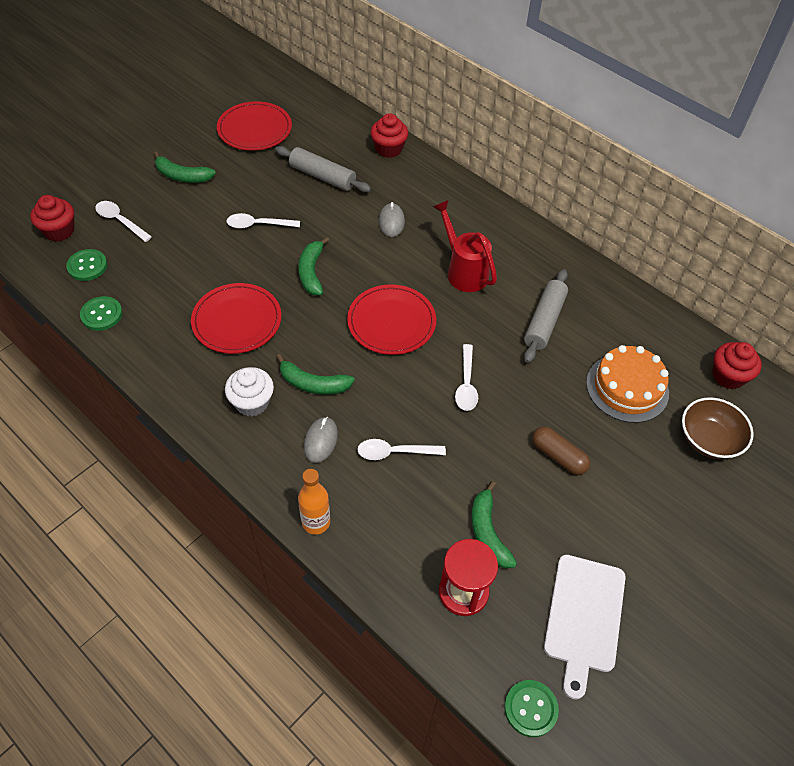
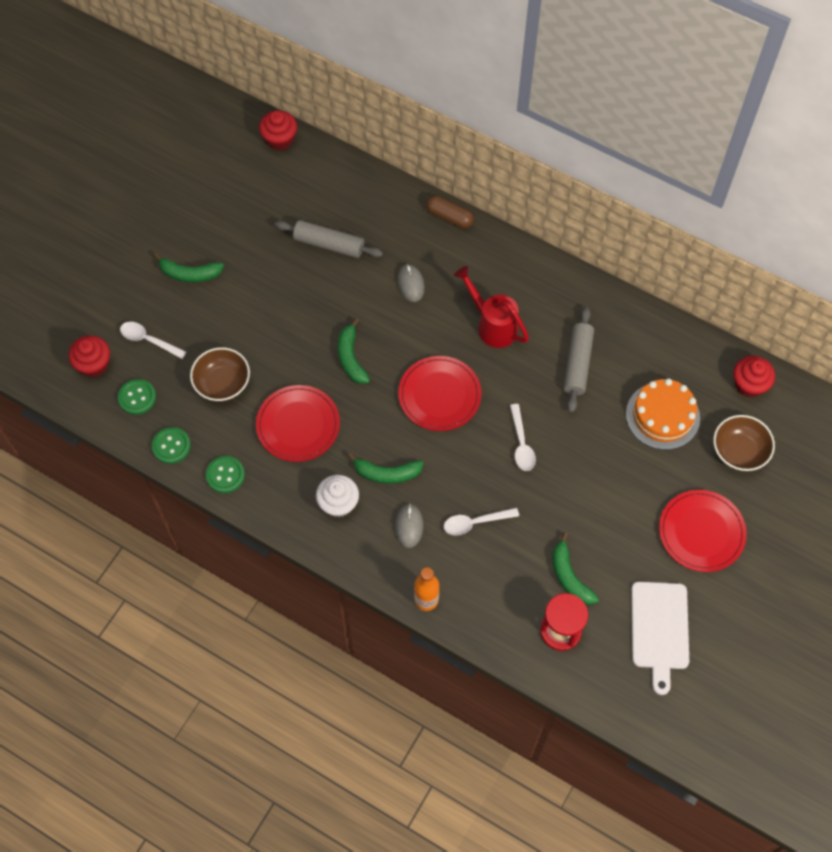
camera: 10 degrees left, 10 degrees up
(176, 270) = (222, 383): none -> brown bowl
(255, 129) = (243, 200): red plate -> red plate (701, 532)
(258, 225) = (284, 315): white spoon -> none
(389, 149) = (385, 195): red cupcake -> red cupcake (280, 139)
(530, 709) = (631, 709): green button -> green button (225, 475)
(558, 456) = (614, 495): brown capsule -> brown capsule (449, 217)

